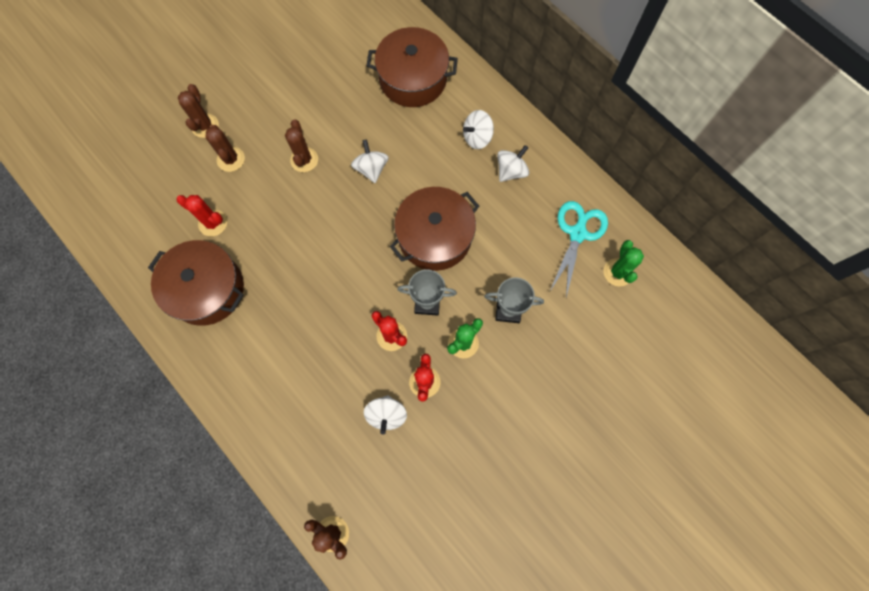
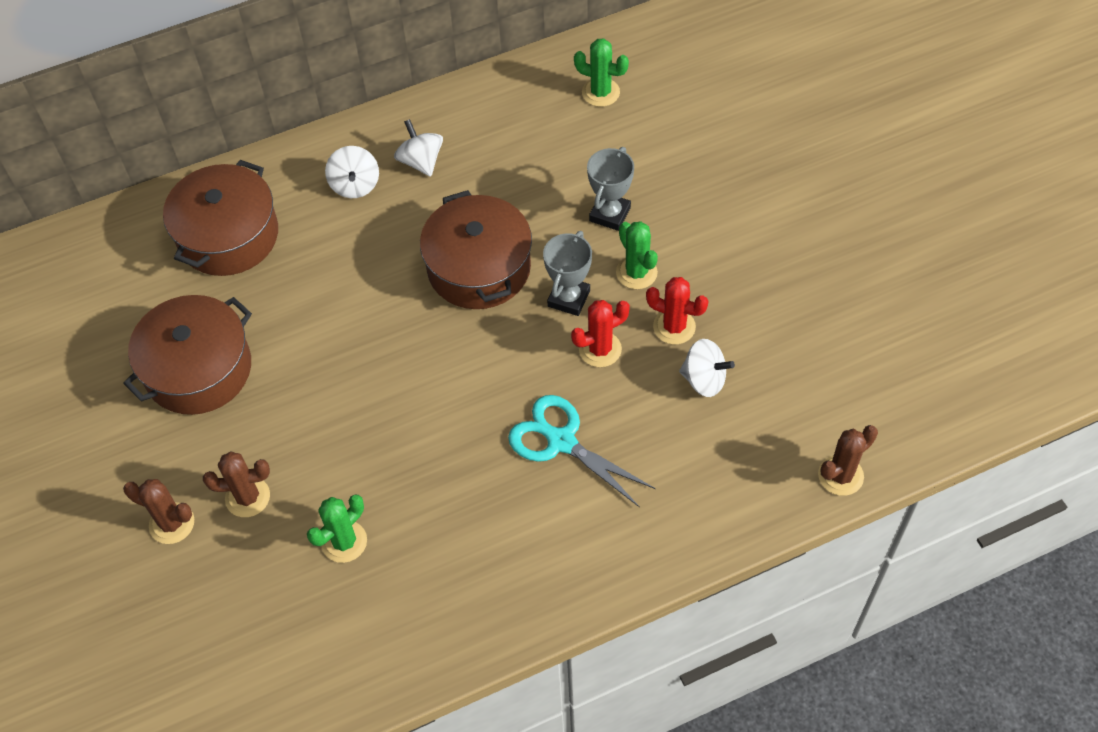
camera: 70 degrees left, 15 degrees down
(207, 289) = (448, 569): brown pot -> brown pot (198, 369)
(213, 223) = (344, 542): red cactus -> green cactus
(304, 160) = (294, 398): brown cactus -> none
(371, 169) = (346, 318): white spinning top -> none
(577, 233) = (535, 117): turquoise scissors -> turquoise scissors (560, 441)

